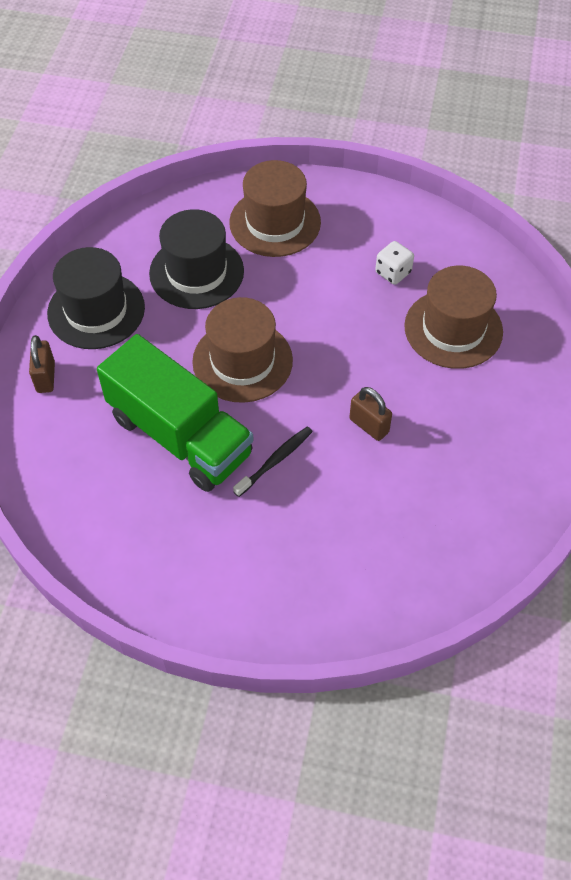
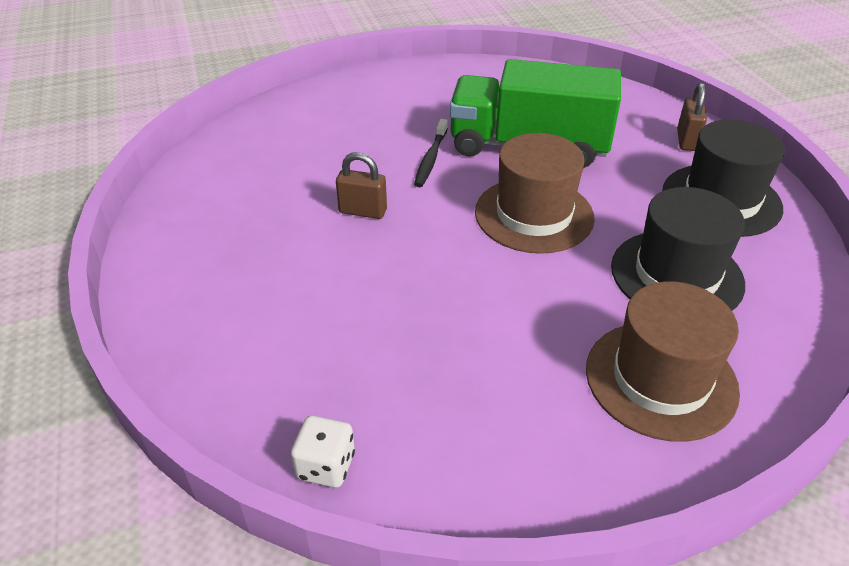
camera: 150 degrees right, 15 degrees down
(45, 377) = (686, 140): brown padlock -> brown padlock turned 45 degrees clockwise
(393, 272) = (446, 380): white dice -> white dice (326, 466)
(453, 329) = (321, 340): brown hat -> none

